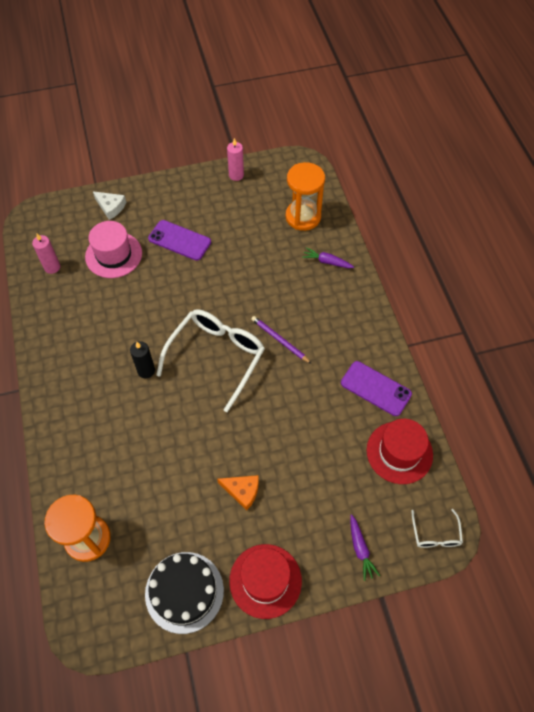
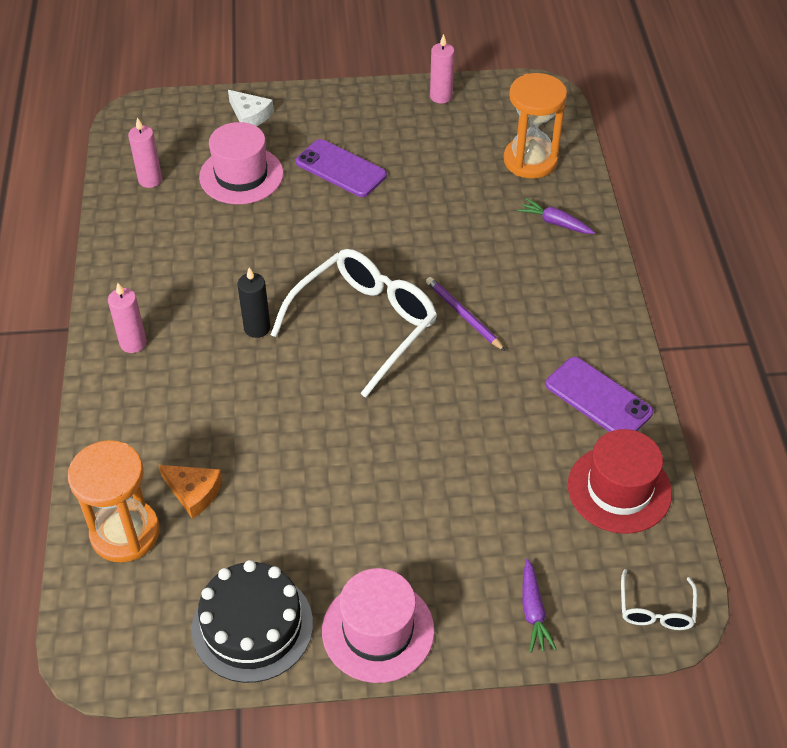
camera: 10 degrees right, 10 degrees down
(65, 395) = (133, 343): none -> pink candle
(242, 491) = (367, 505): orange cheese -> orange cheese (193, 492)
(265, 580) = (378, 630): red hat -> pink hat

